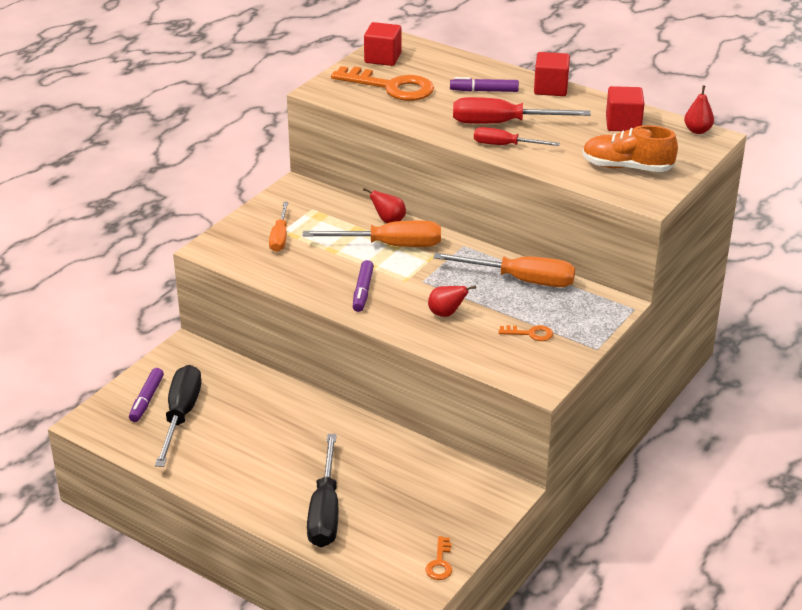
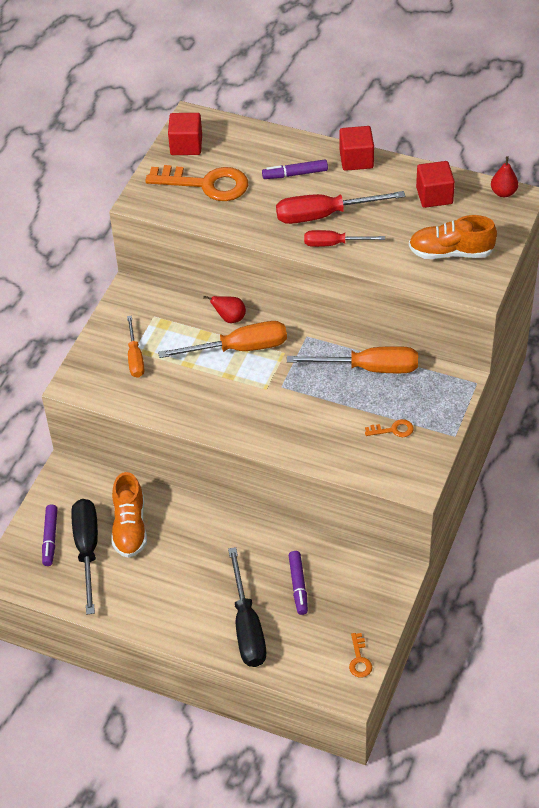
camera: 10 degrees left, 15 degrees up
(233, 404) = (130, 527): none -> orange shoe
(363, 291) = (231, 409): purple marker -> purple marker (298, 585)
(446, 314) = (313, 421): red pear -> none

